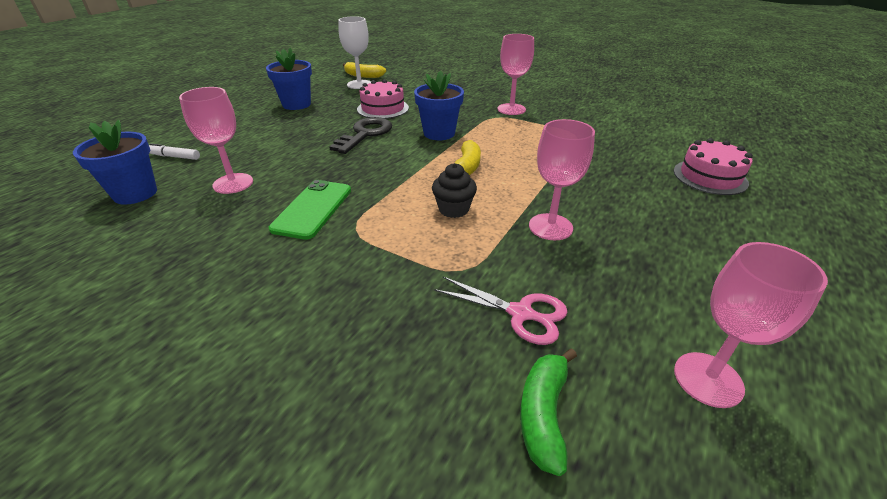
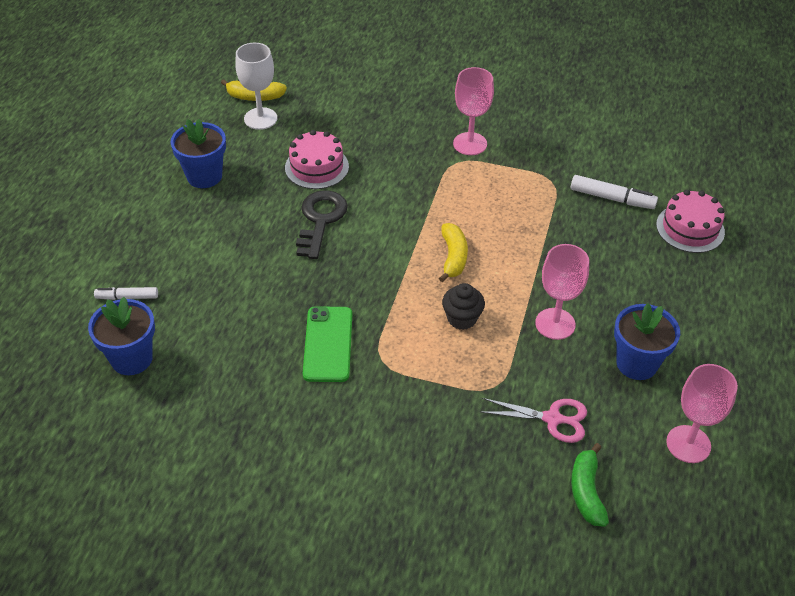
camera: 15 degrees left, 10 degrees up
(233, 183) = (224, 325): pink goblet -> none
(439, 133) = (403, 204): blue flower pot -> blue flower pot (636, 363)
(630, 150) = (612, 198): none -> white marker

